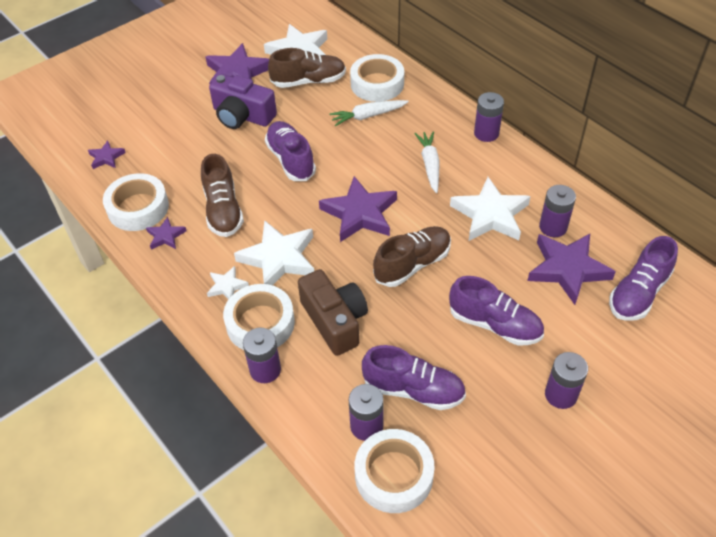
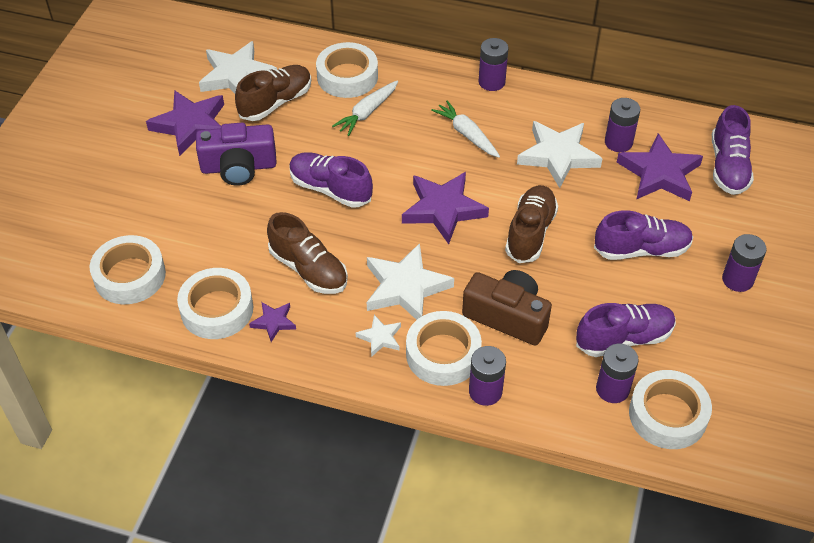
camera: 35 degrees left, 0 degrees up
(106, 157) = (130, 276): purple star -> white tape

